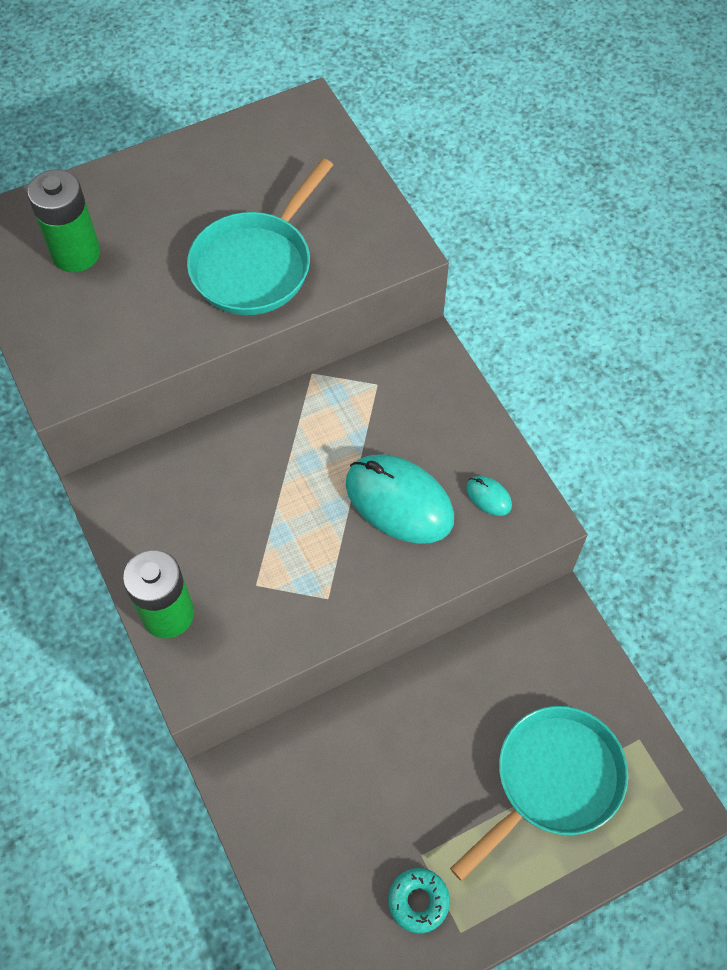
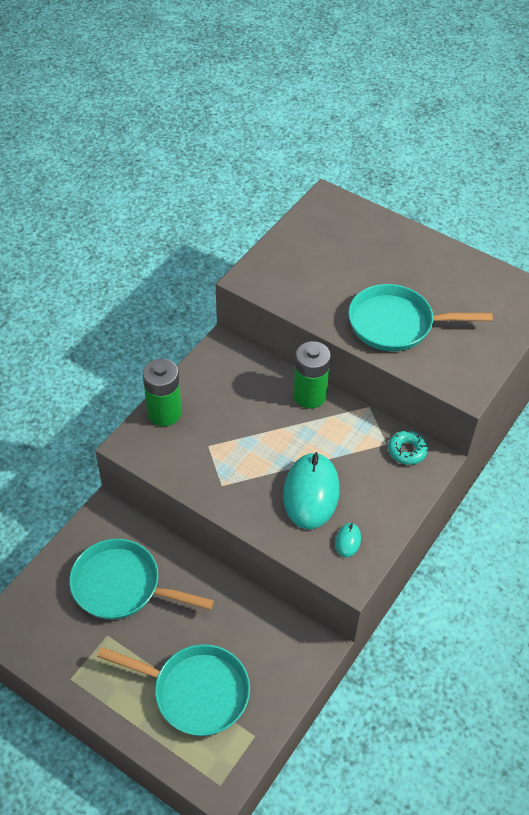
camera: 60 degrees right, 10 degrees down
(76, 253) = (339, 242): green battery -> green battery (309, 395)
(359, 803) = (122, 586): none -> turquoise pan
(418, 901) = (78, 646): turquoise donut -> turquoise donut (407, 451)

